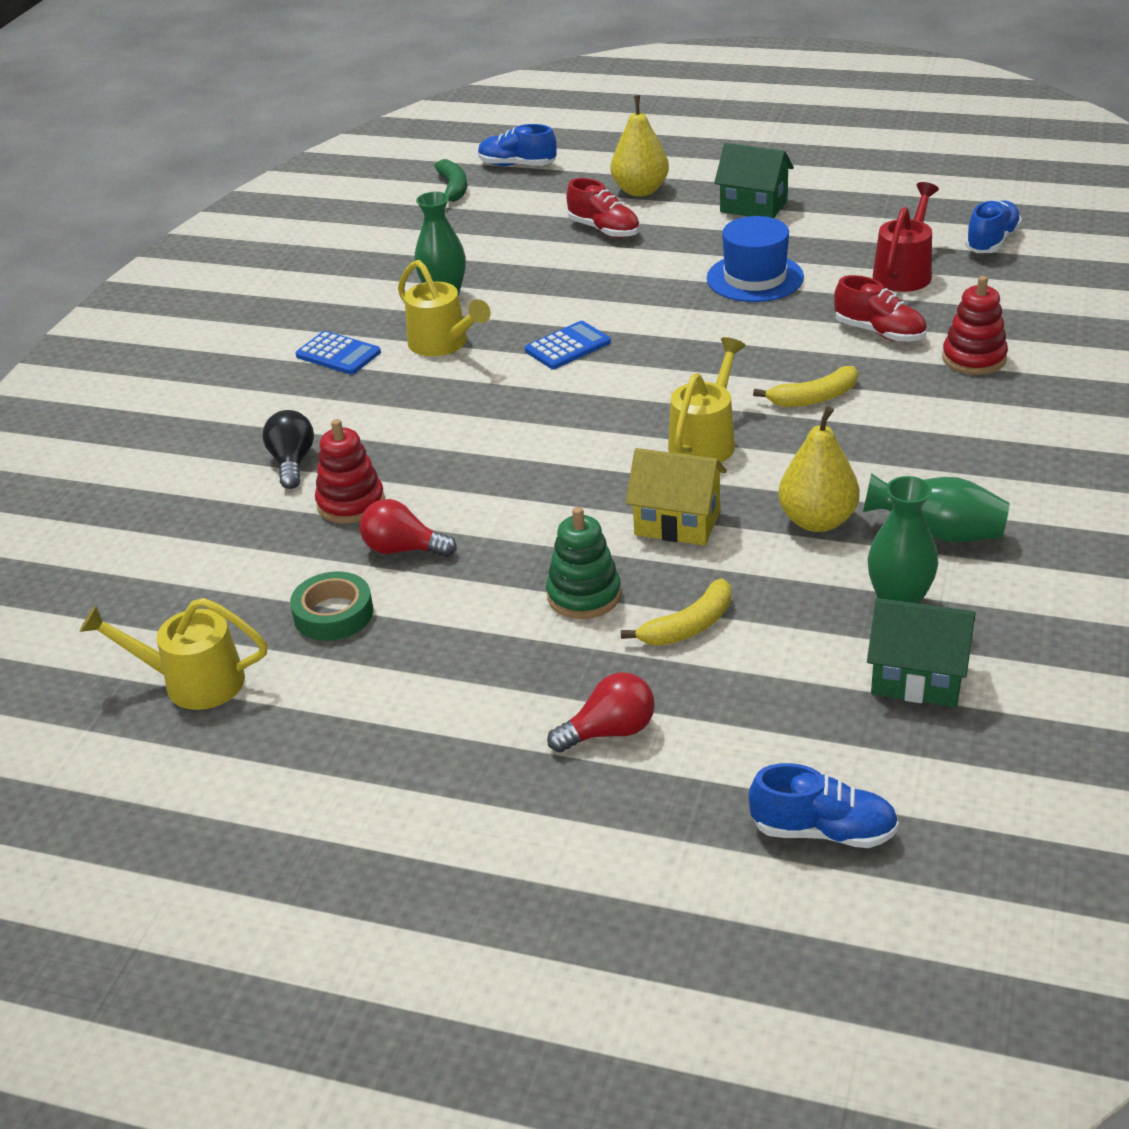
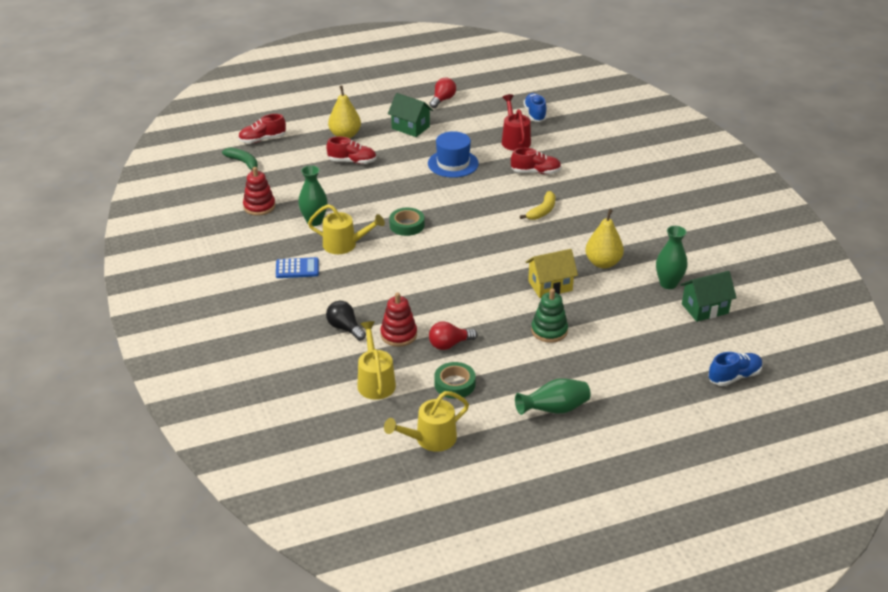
camera: 40 degrees left, 0 degrees up
(517, 165) = (262, 140): blue shoe -> red shoe
(567, 346) = (407, 225): blue calculator -> green tape
(609, 731) = (622, 378): red light bulb -> red light bulb (442, 100)
(688, 626) = (604, 325): yellow banana -> none
(705, 440) = (520, 246): yellow watering can -> yellow watering can (375, 381)
(753, 206) = (410, 127): green house -> green house turned 45 degrees clockwise
(938, 533) = (652, 250): green vase -> green vase (554, 409)
(974, 358) = (585, 171): red stacking toy -> red stacking toy (259, 206)

